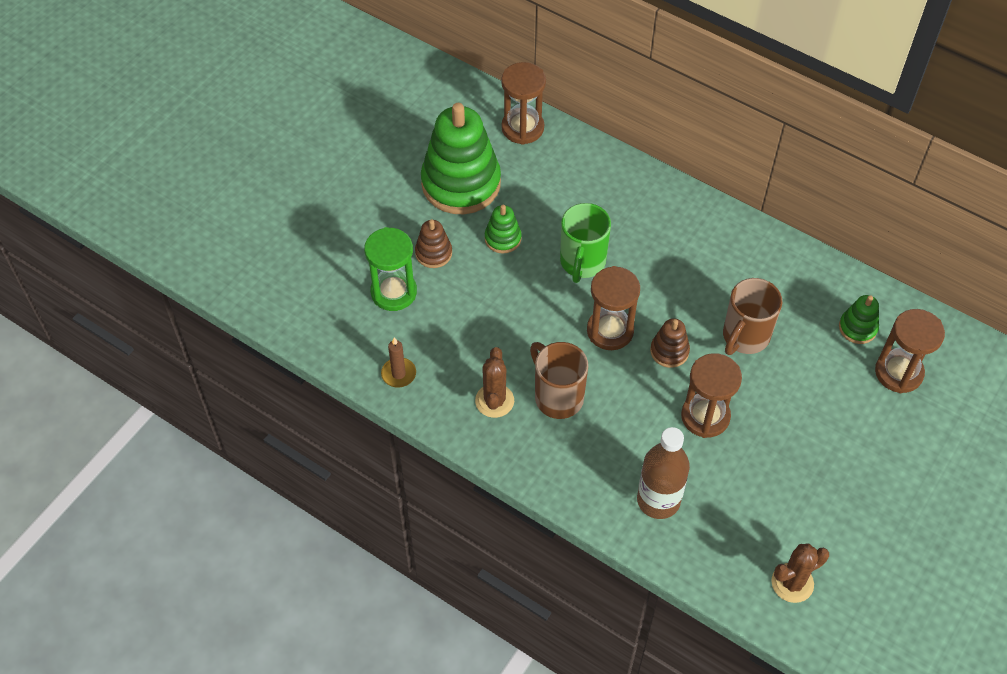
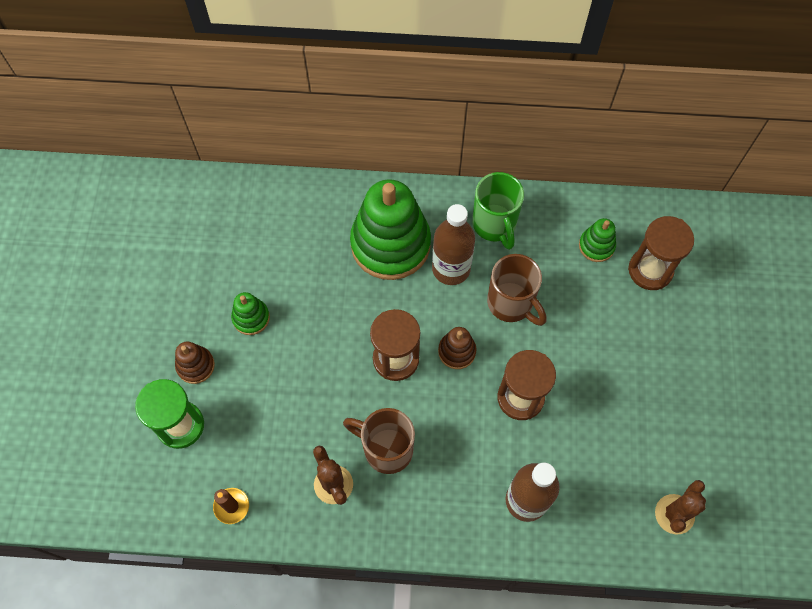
camera: 30 degrees left, 10 degrees up
(461, 183) = (181, 281): green stacking toy -> green stacking toy (390, 244)
(522, 128) = (207, 197): brown hourglass -> none
(582, 263) = (335, 305): green mug -> green mug (494, 225)
(706, 282) = (451, 268): none -> brown bottle
(744, 337) = (511, 303): brown mug -> brown mug turned 45 degrees counterclockwise

